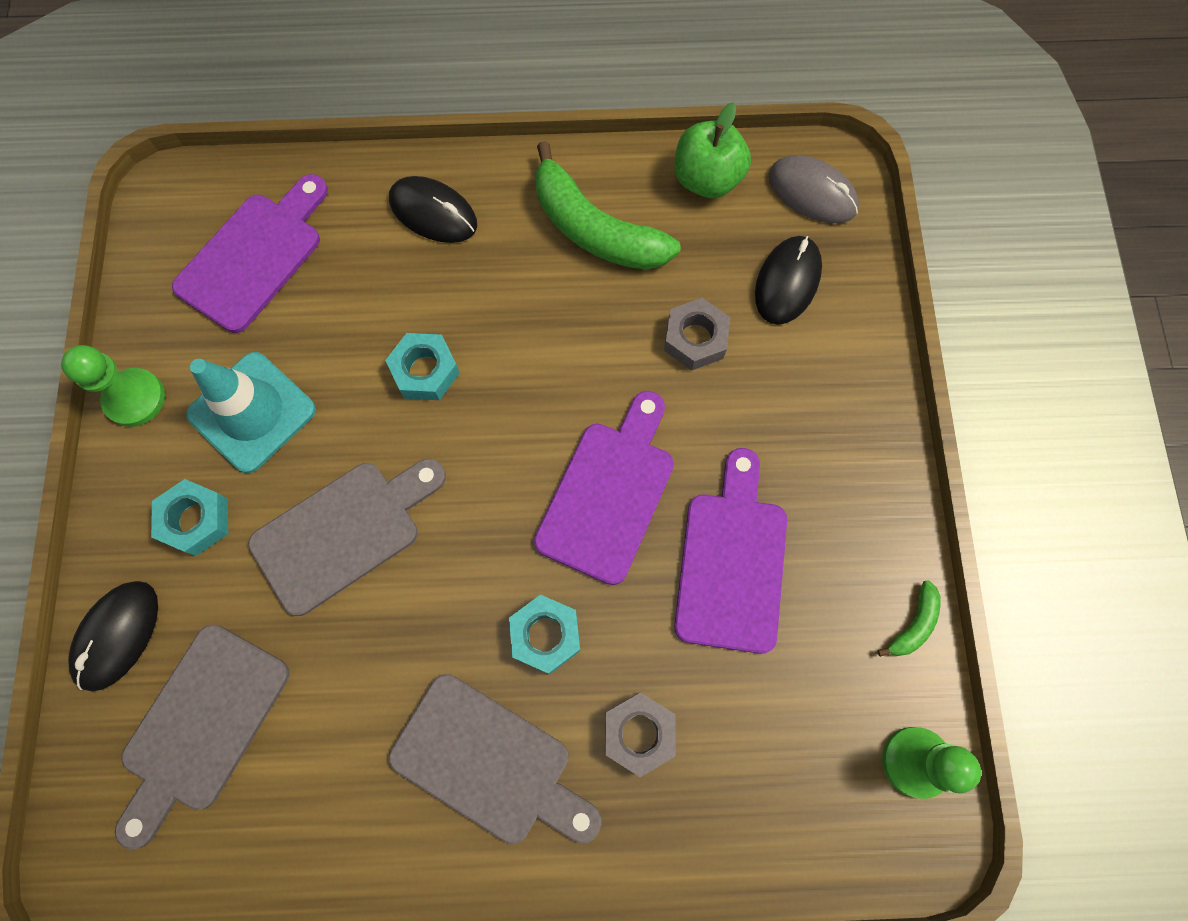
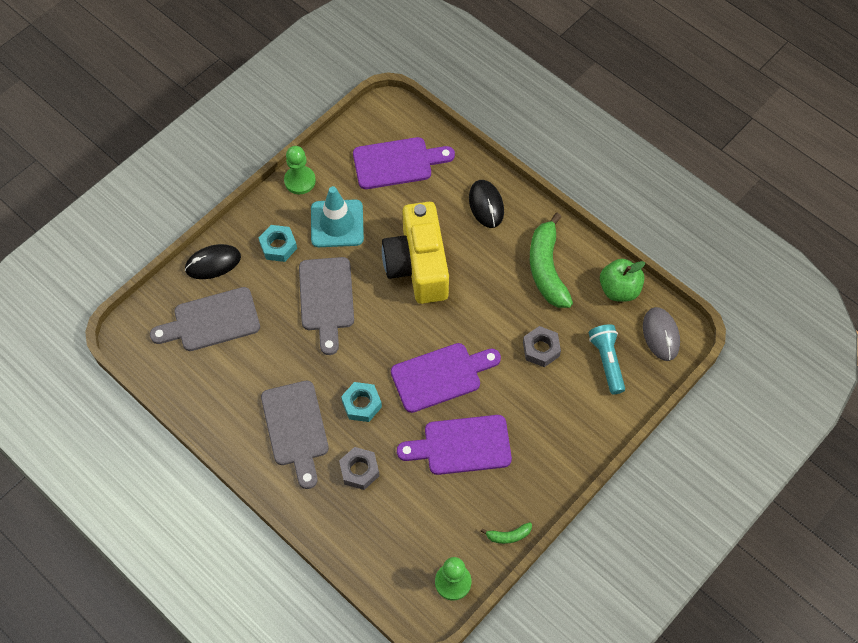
camera: 45 degrees right, 10 degrees down
(344, 532) = (326, 299): grey cutting board -> grey cutting board turned 75 degrees clockwise
(425, 371) = (418, 265): turquoise nut -> yellow camera
(732, 561) = (461, 445): purple cutting board -> purple cutting board turned 150 degrees counterclockwise
(787, 282) = (607, 361): black mouse -> turquoise flashlight

